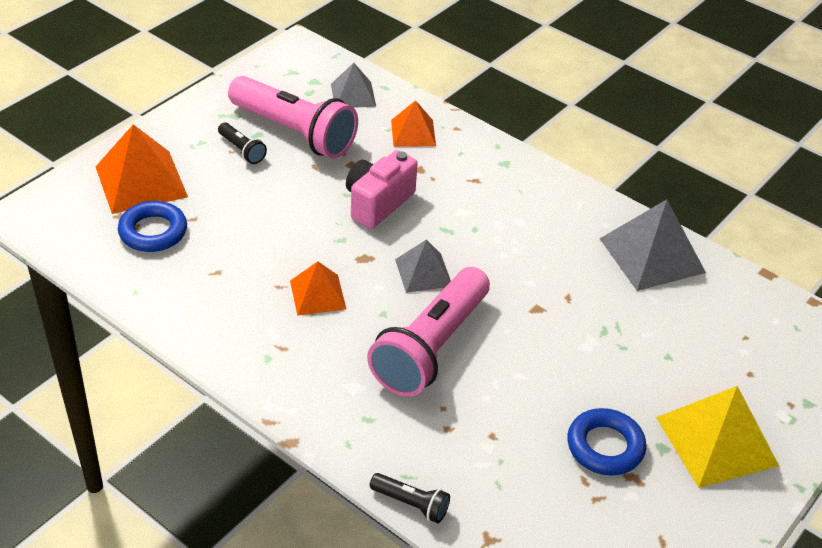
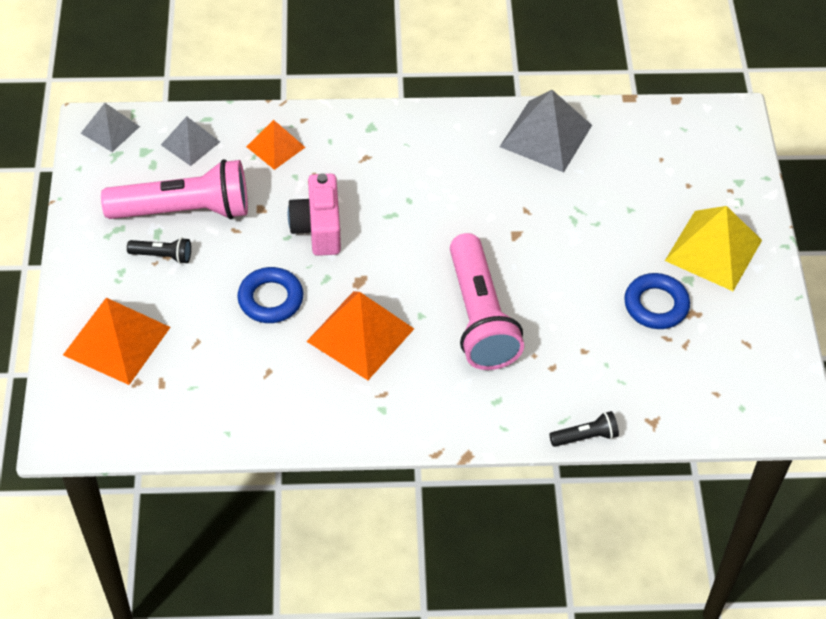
camera: 40 degrees left, 10 degrees up
(153, 232) = (180, 375): blue ring -> blue ring (270, 299)
(317, 294) = (360, 335): orange pyramid -> orange pyramid, size x1.68
(423, 272) = (412, 262): grey pyramid -> grey pyramid (110, 130)

